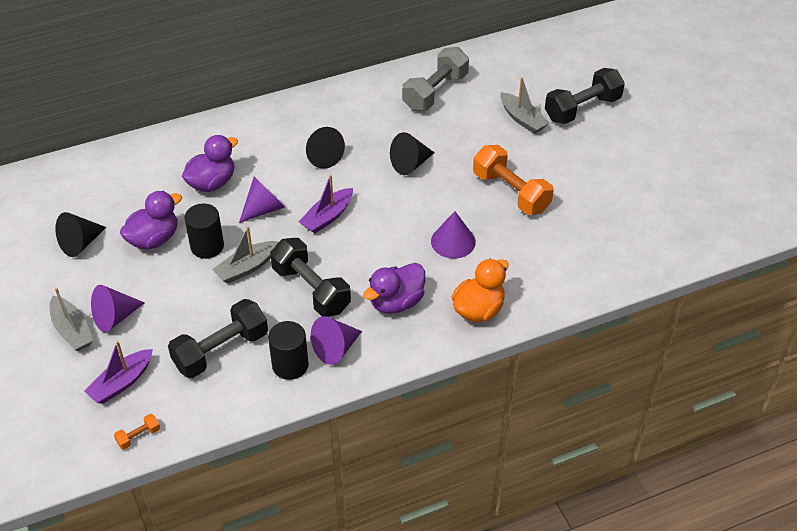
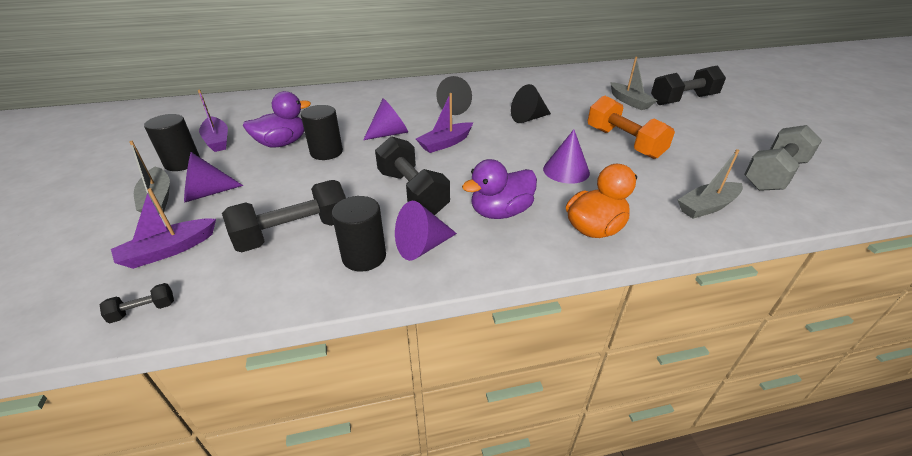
camera: 10 degrees right, 10 degrees down
(64, 281) = (182, 163): none -> black cylinder
(80, 243) = (217, 140): black cone -> purple boat
(138, 436) = (143, 311): orange dumbbell -> black dumbbell
(212, 183) = (352, 115): purple duck -> none
(246, 268) = (355, 170): grey boat -> grey boat (707, 206)
(435, 92) = (553, 83): grey dumbbell -> grey dumbbell (774, 174)

